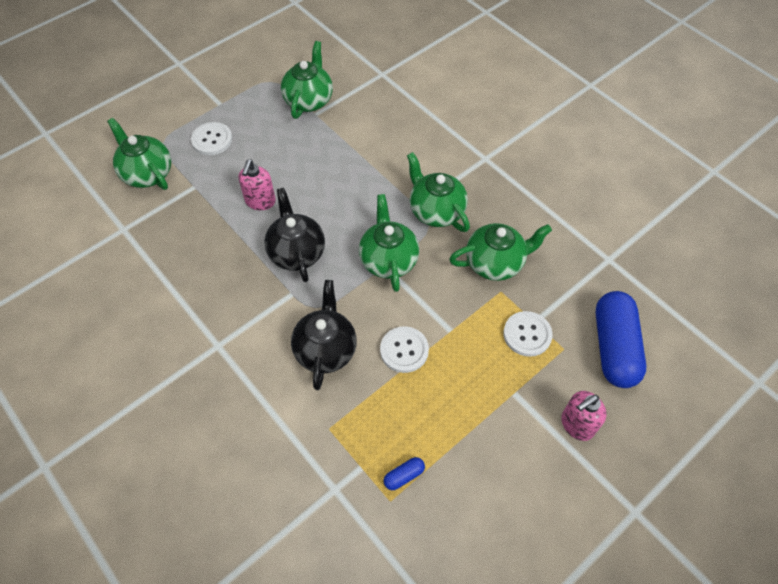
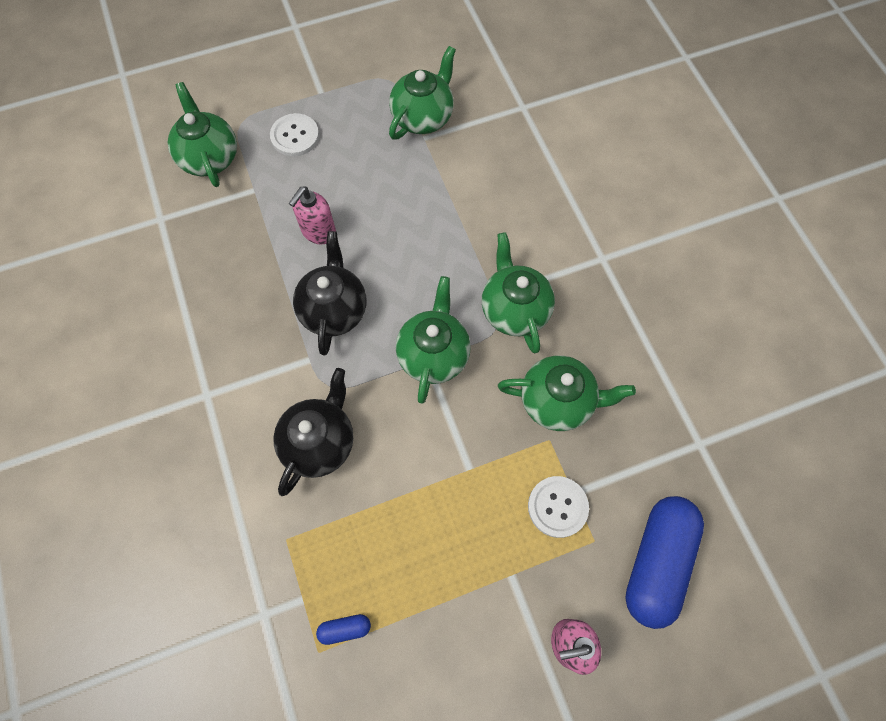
camera: 20 degrees right, 10 degrees up
(404, 350) = (406, 475): white button -> none

